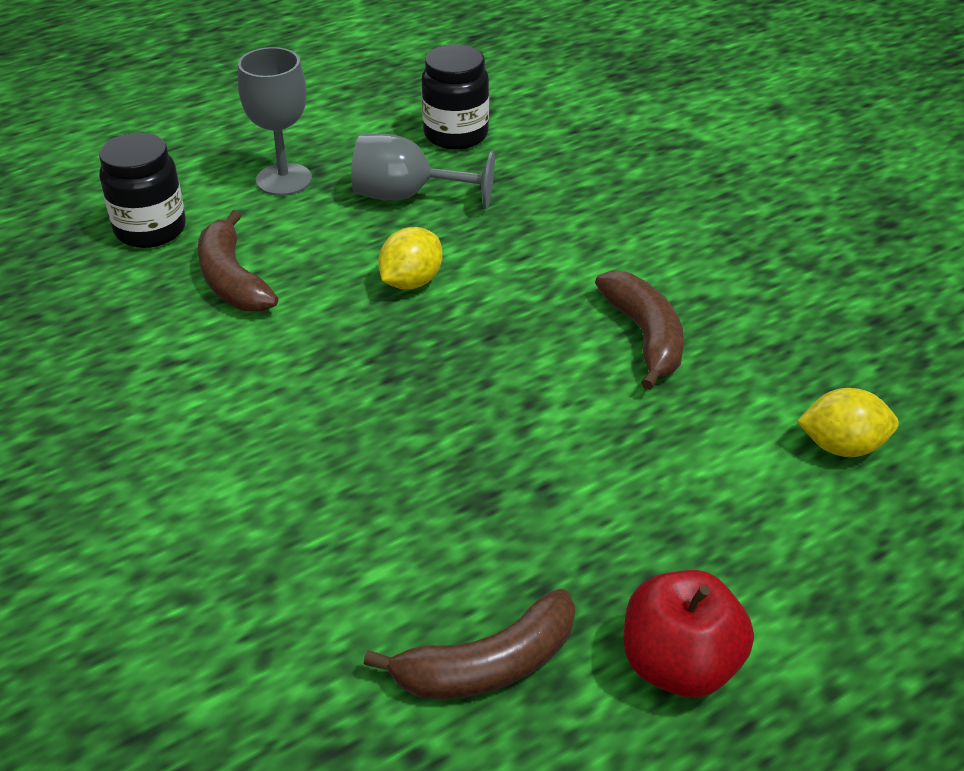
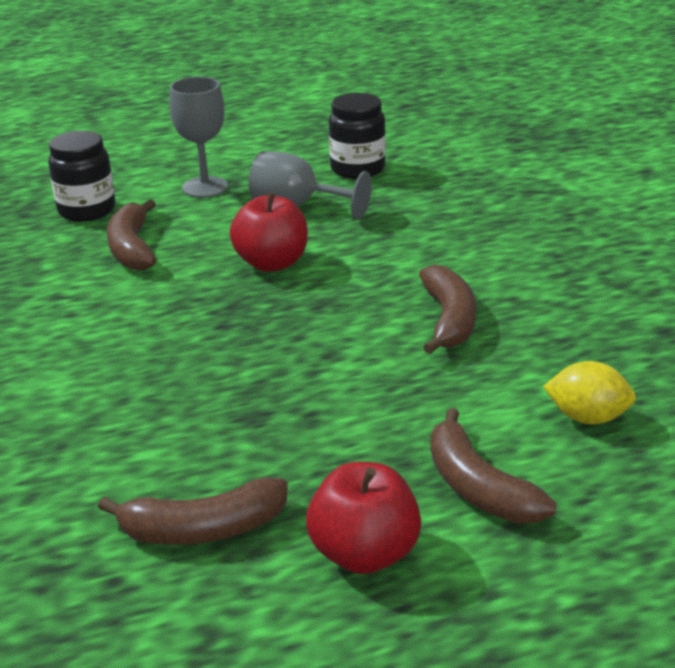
camera: 15 degrees right, 10 degrees down
(411, 282) = (272, 263): yellow lemon -> red apple
(765, 556) = (478, 487): none -> brown banana

